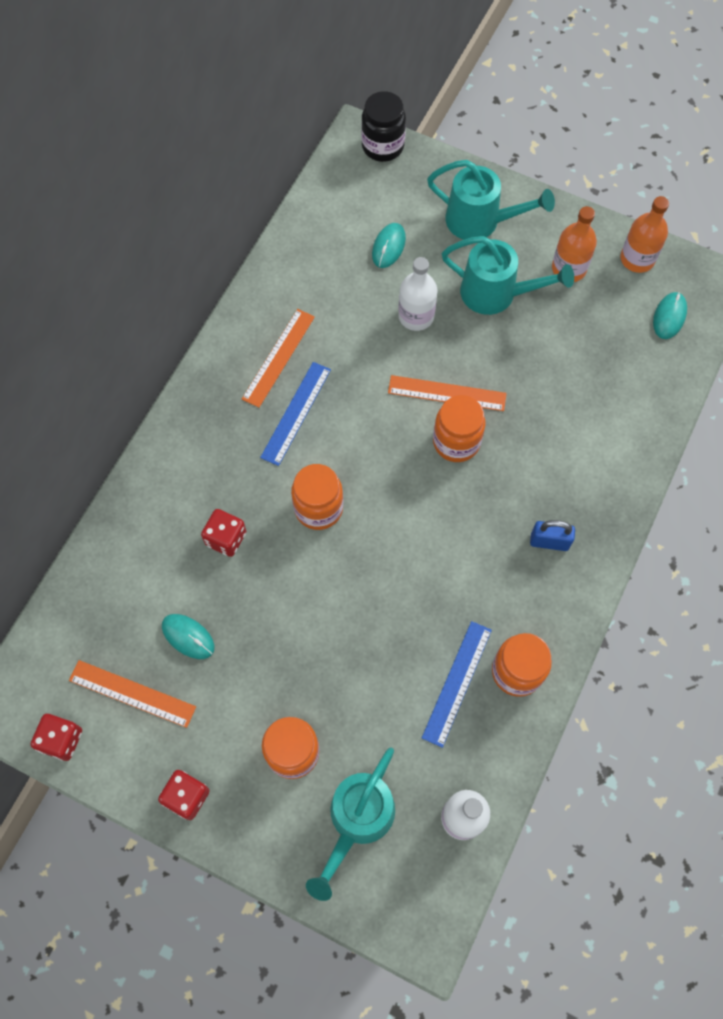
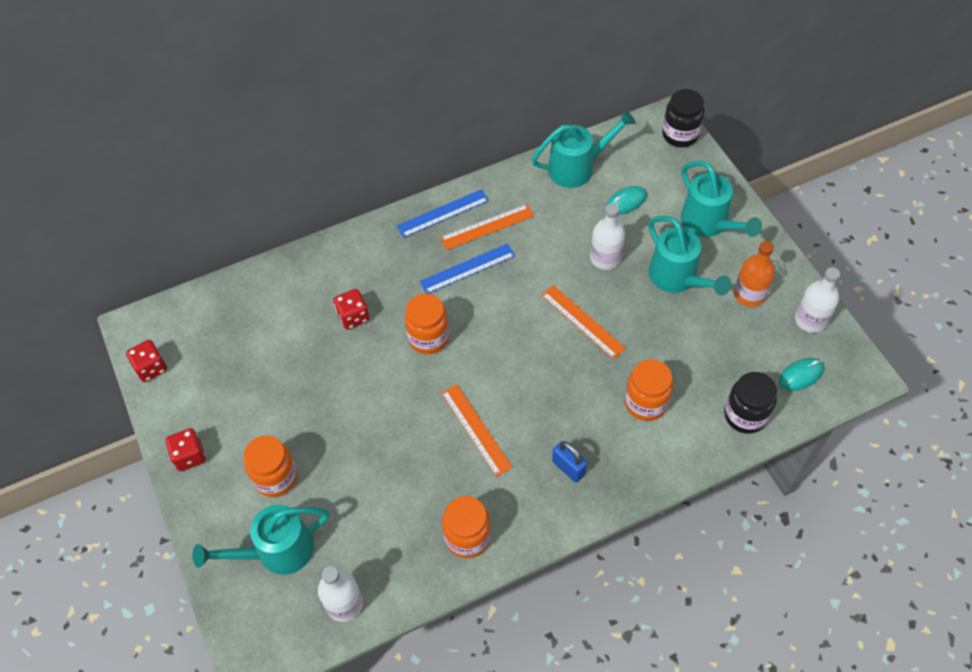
camera: 40 degrees right, 10 degrees down
(132, 694) = (214, 370): orange ruler -> orange ruler (475, 429)
(188, 637) = (277, 360): turquoise mouse -> none
(314, 240) = (578, 168): none -> turquoise watering can
(456, 442) = (560, 357): orange jar -> orange jar (645, 403)
(457, 683) = (420, 514): blue ruler -> blue ruler (443, 213)
(637, 259) = (810, 320): orange bottle -> white bottle
(654, 386) = (745, 415): none -> black jar

